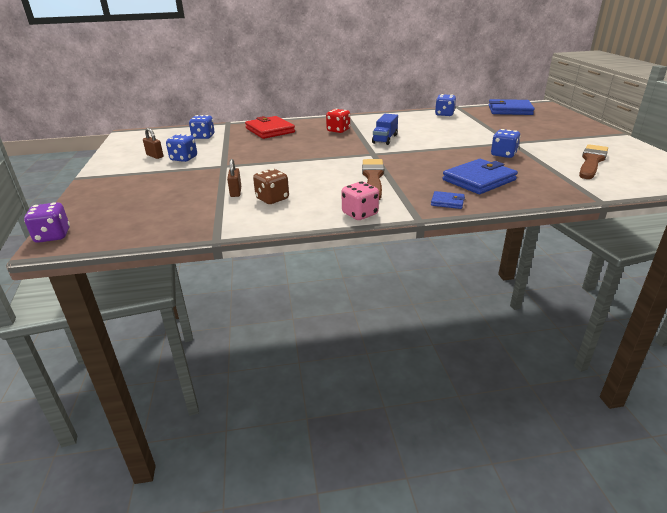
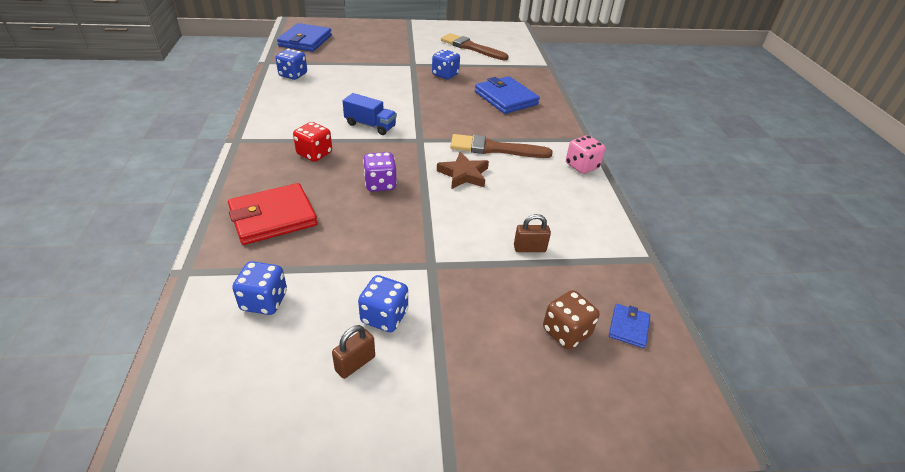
camera: 90 degrees left, 10 degrees up
(53, 236) = (685, 430): purple dice -> purple dice (380, 184)
(272, 199) = (549, 219): brown dice -> brown dice (566, 332)
(328, 169) = (464, 174): none -> brown star
(447, 202) = (553, 121): blue wallet -> blue wallet (628, 327)

